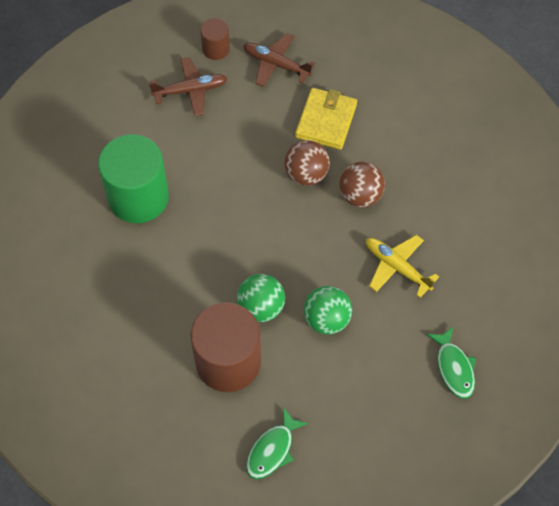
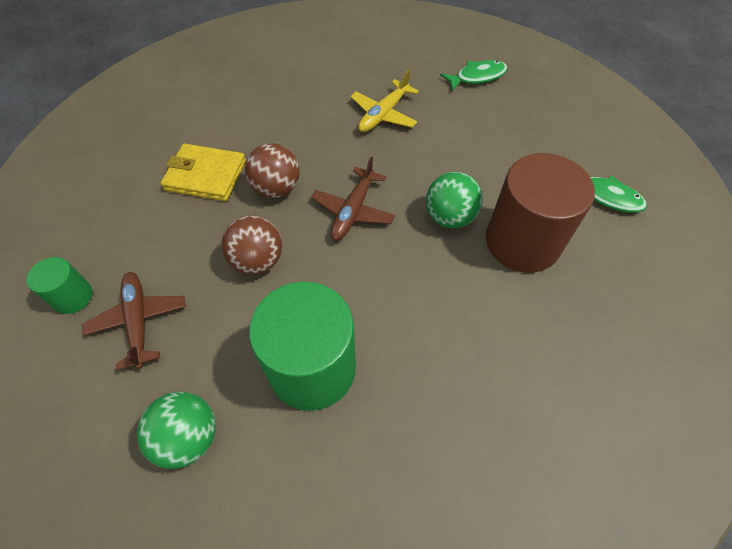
camera: 95 degrees left, 5 degrees down
(216, 49) = (73, 297): brown cylinder -> green cylinder
(276, 64) = (115, 227): brown plane -> brown plane (353, 210)
(327, 319) = (451, 162): green ball -> green ball (188, 437)
(360, 195) = (303, 143): brown ball -> brown ball (257, 261)

